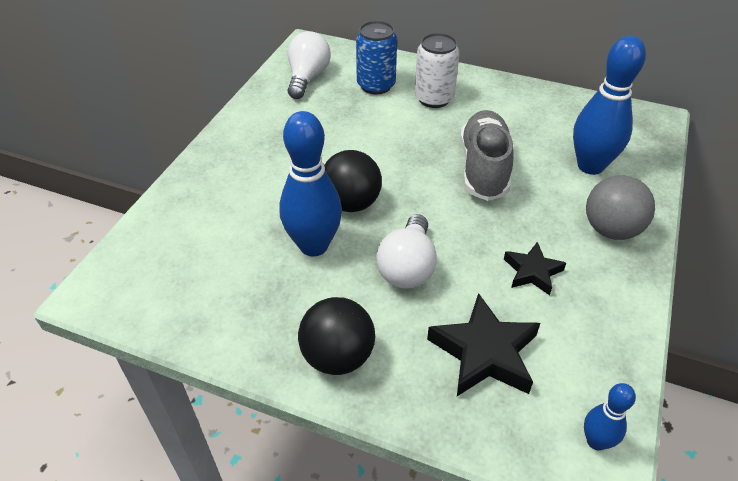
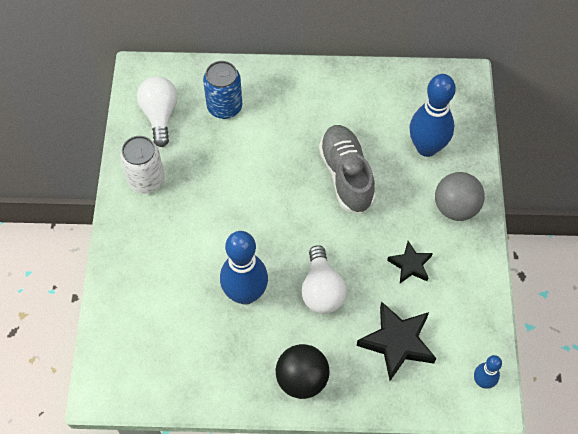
camera: 20 degrees left, 15 degrees up
(351, 203) = (257, 244): black ball -> none
(434, 98) = (280, 108): white can -> white can (146, 180)

